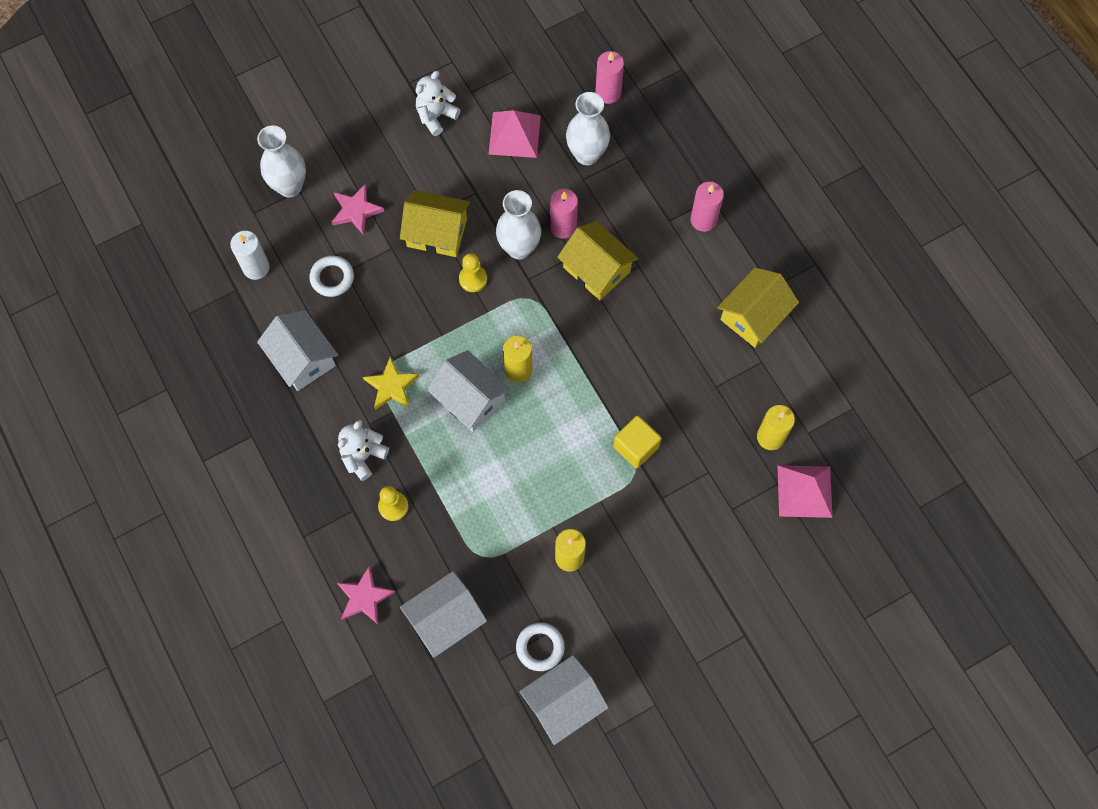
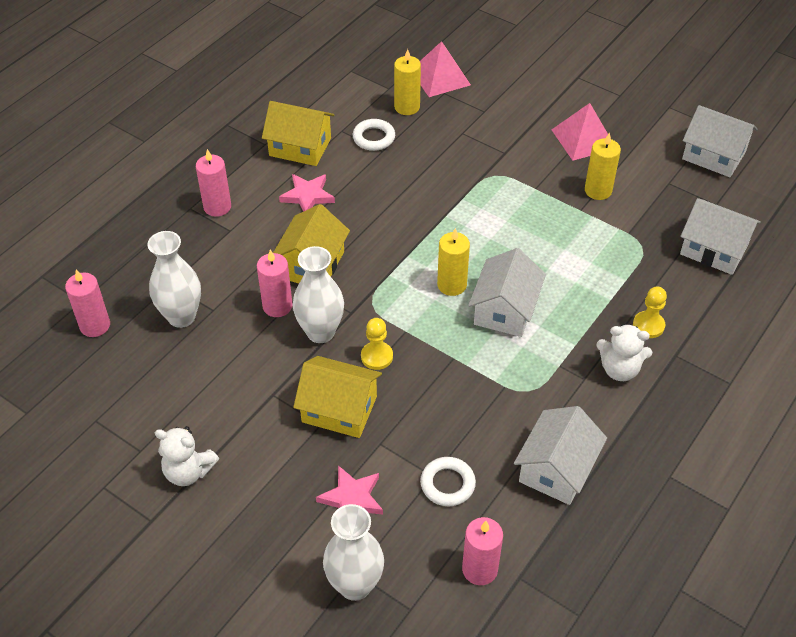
camera: 115 degrees left, 20 degrees down
(256, 267) = (479, 569): white candle -> pink candle
(364, 597) = (744, 312): pink star -> pink star (307, 196)
(391, 386) = (534, 376): yellow star -> none
(437, 232) = (339, 409): yellow house -> yellow house turned 60 degrees counterclockwise
(514, 134) = (182, 387): pink pyramid -> pink pyramid (583, 139)
(540, 647) = (684, 183): white ring -> white ring (374, 138)
(636, 447) = (471, 182): yellow cube -> none

